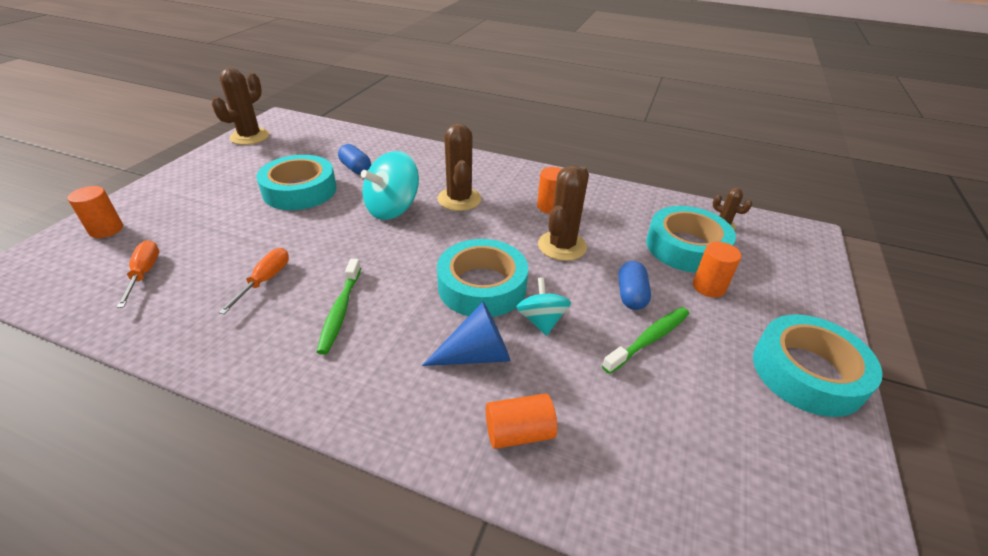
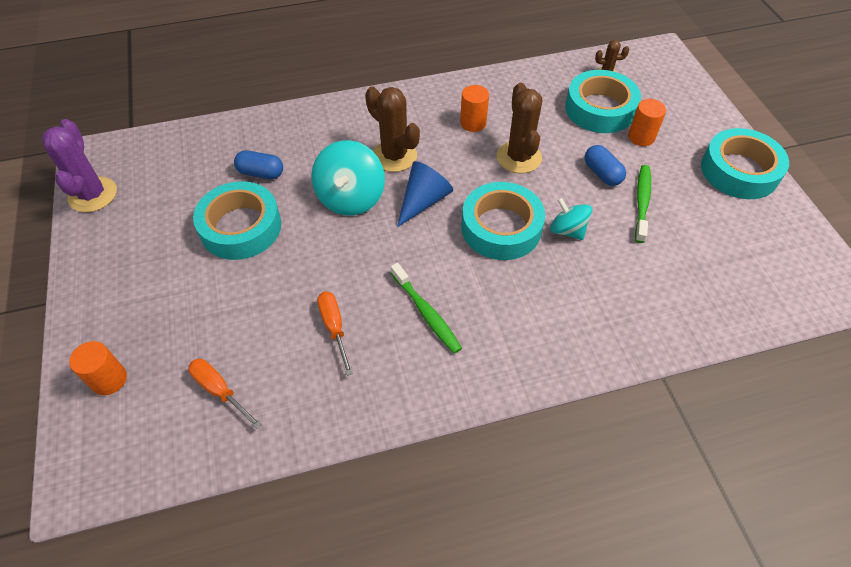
camera: 35 degrees left, 15 degrees up
(250, 137) = (93, 195): brown cactus -> purple cactus
(477, 355) = (554, 283): blue cone -> blue cone (423, 201)
(519, 432) = (631, 316): orange cylinder -> none

